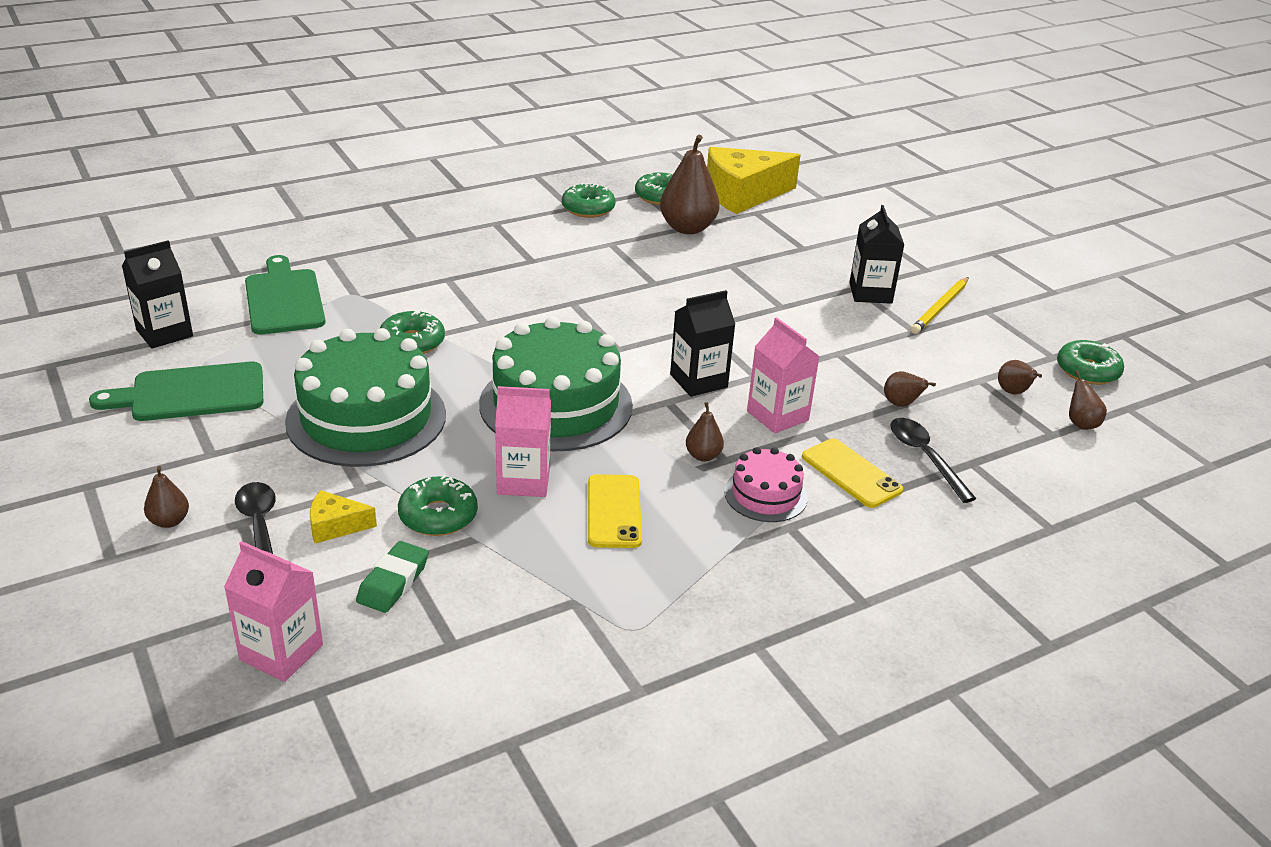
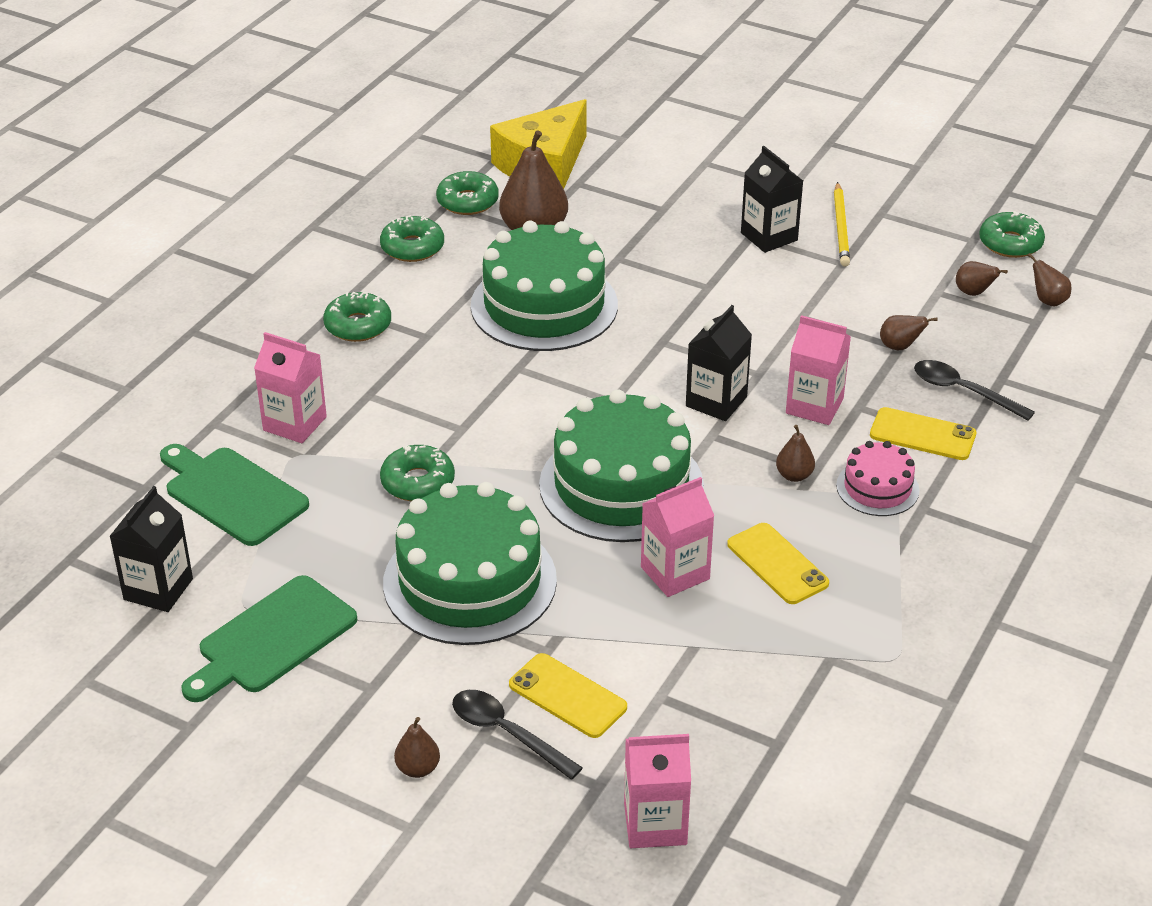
camera: 30 degrees left, 5 degrees up
(335, 526) = (567, 696): yellow cheese -> yellow phone
(377, 276) = (295, 423): none -> pink carton
(393, 582) = (673, 718): green eraser -> none
(438, 516) = (641, 642): green donut -> green donut (358, 325)
(639, 273) = (544, 305): none -> green cake

